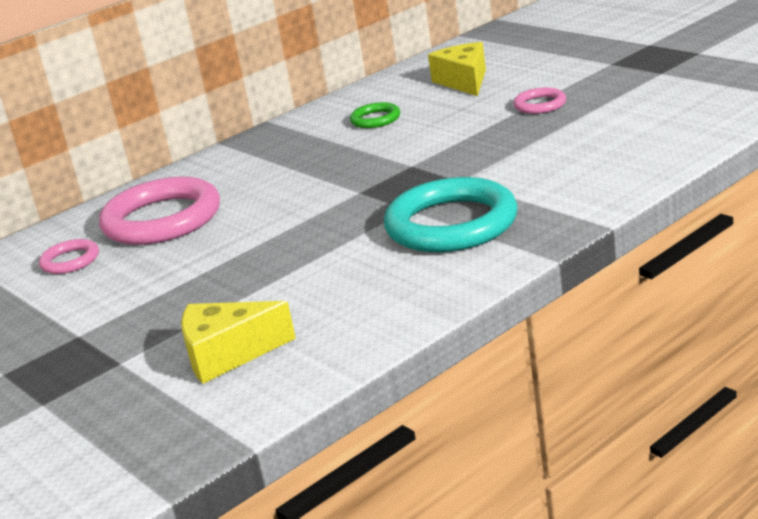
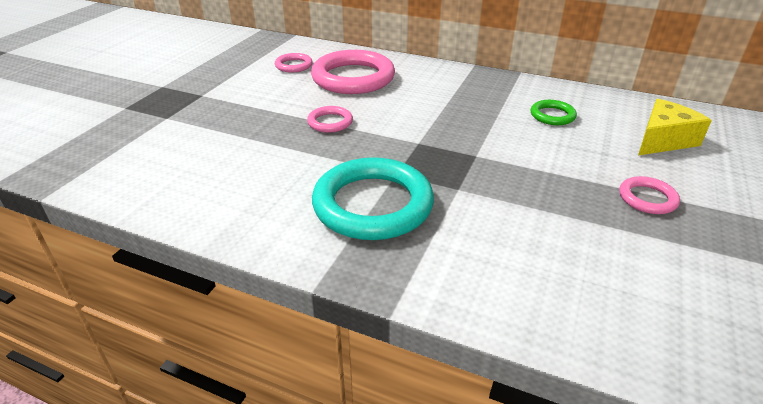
camera: 60 degrees right, 10 degrees up
(228, 354) = (168, 154): yellow cheese -> none
(263, 240) = (330, 122): none -> pink ring

